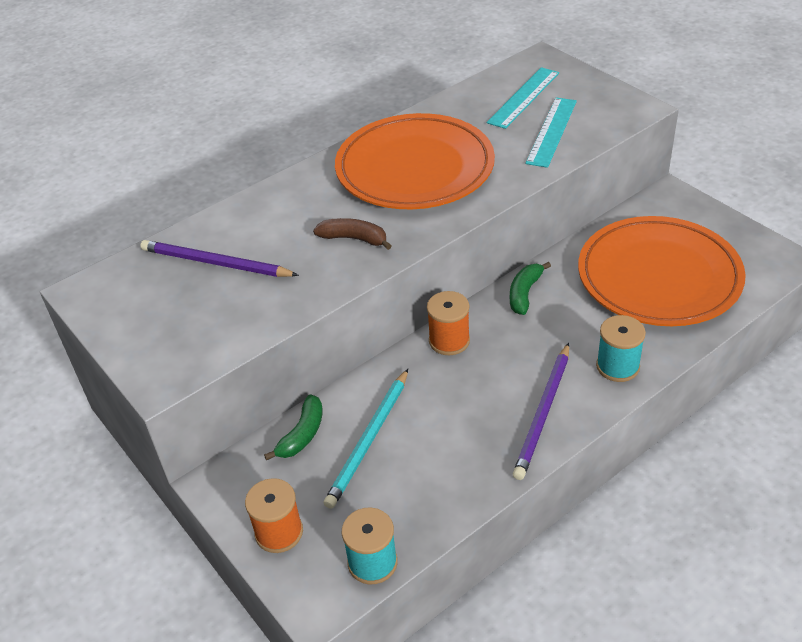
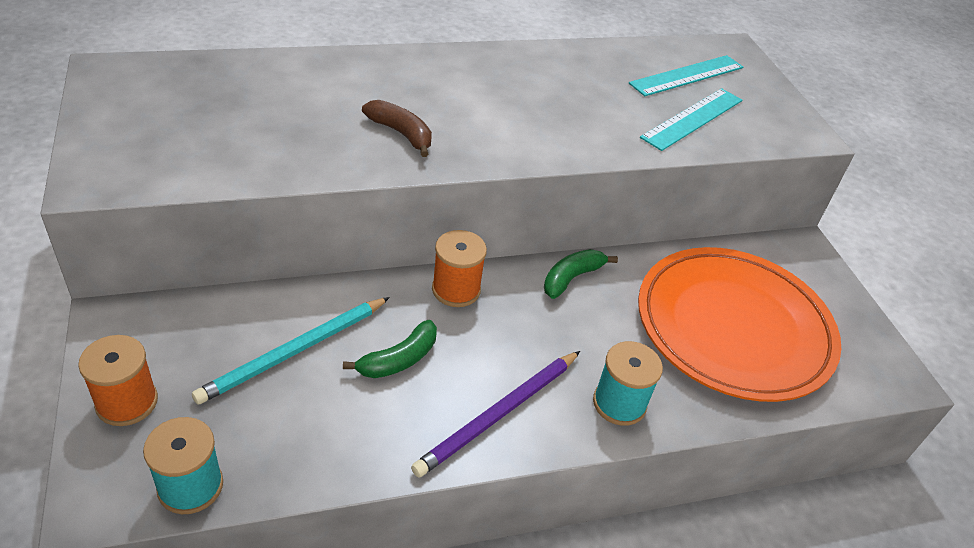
camera: 15 degrees right, 0 degrees up
(215, 263) = (248, 98): purple pencil -> none
(302, 435) = (234, 313): green banana -> green banana (398, 360)
(415, 168) = (519, 94): orange plate -> none

